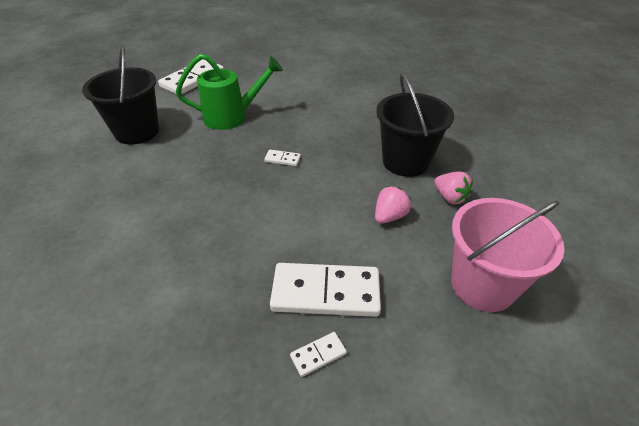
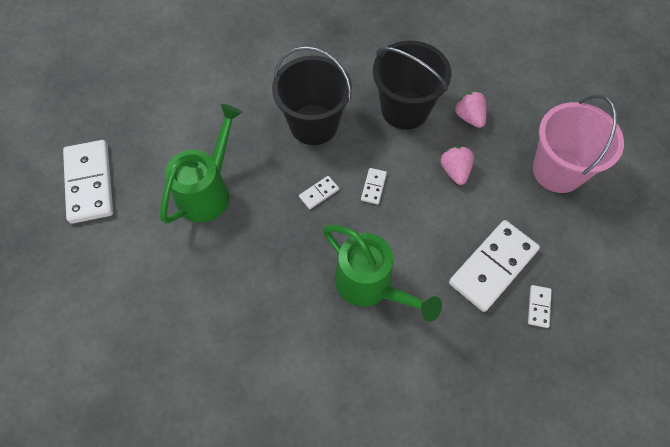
camera: 50 degrees left, 20 degrees up
(137, 132) = (148, 291): black bucket -> black bucket (314, 124)
(230, 224) = (370, 286): none -> green watering can
(319, 181) = (373, 187): none -> white domino
(450, 197) = (469, 117): pink strawberry -> pink strawberry turned 120 degrees counterclockwise

